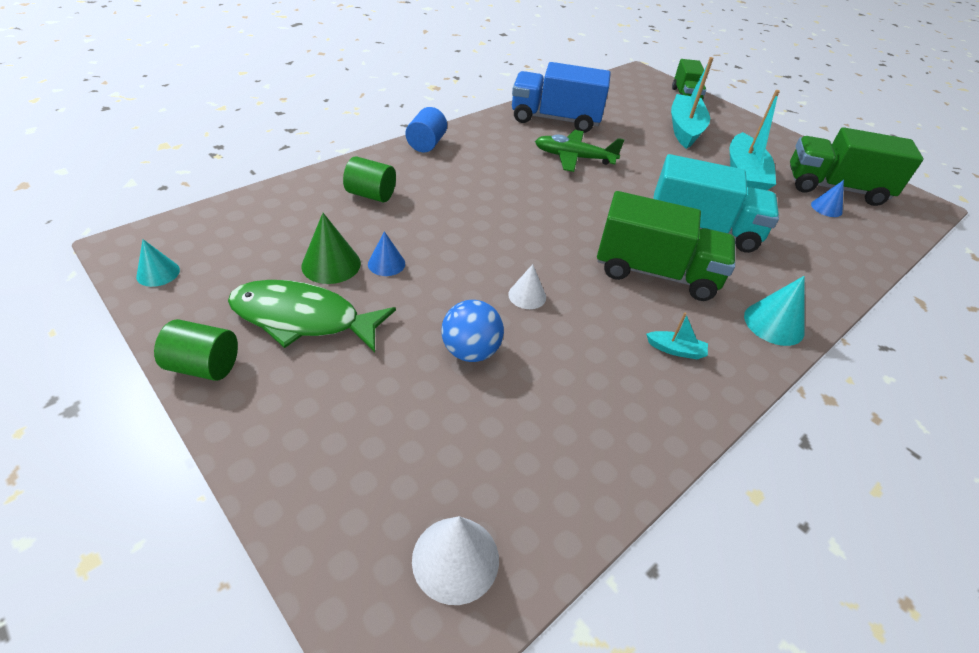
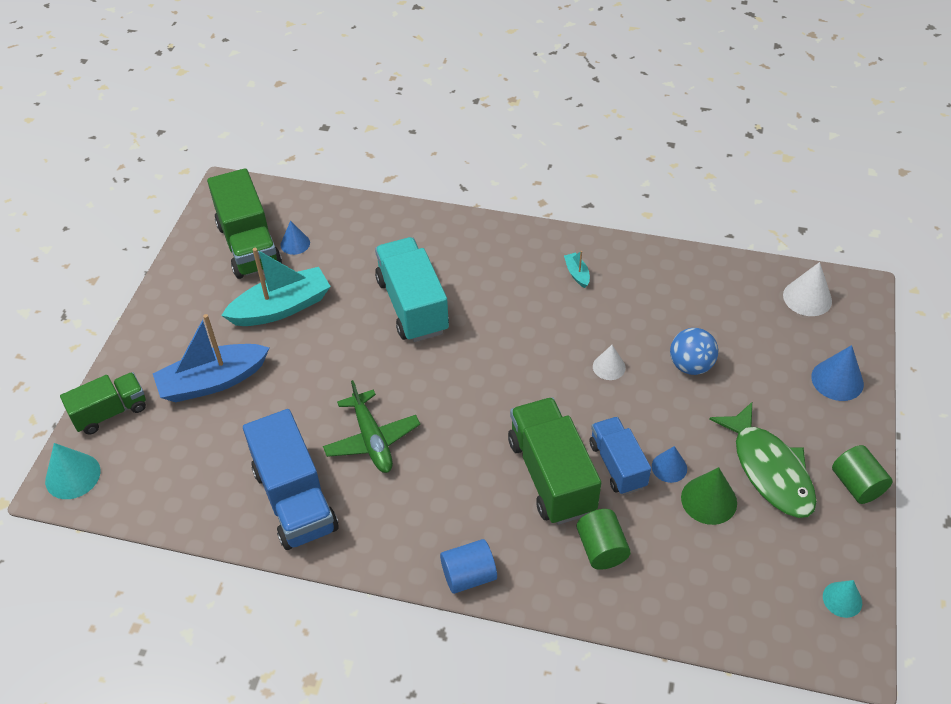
camera: 120 degrees left, 5 degrees up
(313, 465) = (837, 380): none -> blue cone
(424, 240) = (617, 465): none -> blue truck
(655, 273) = (504, 311): green truck -> green truck (551, 475)
(684, 129) = (213, 381): turquoise boat -> blue boat
(774, 323) = (497, 238): turquoise cone -> turquoise cone (72, 476)

